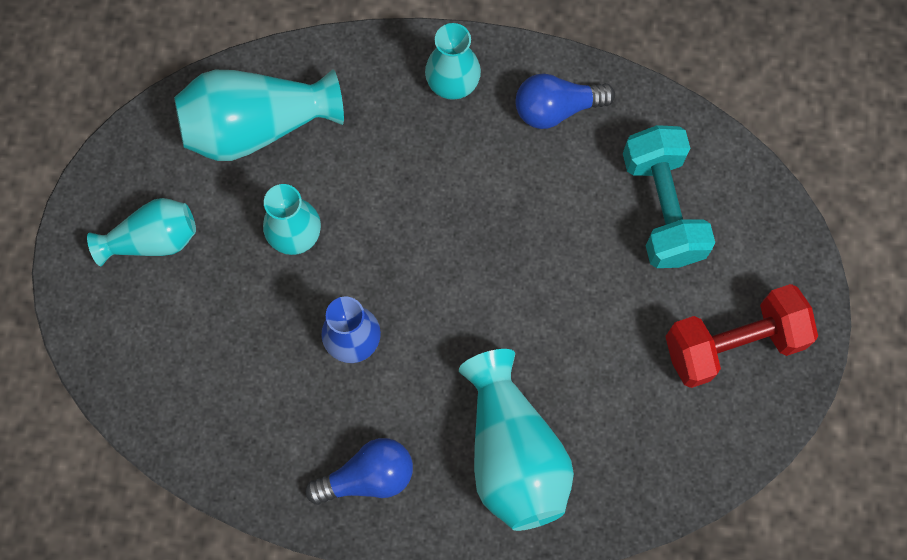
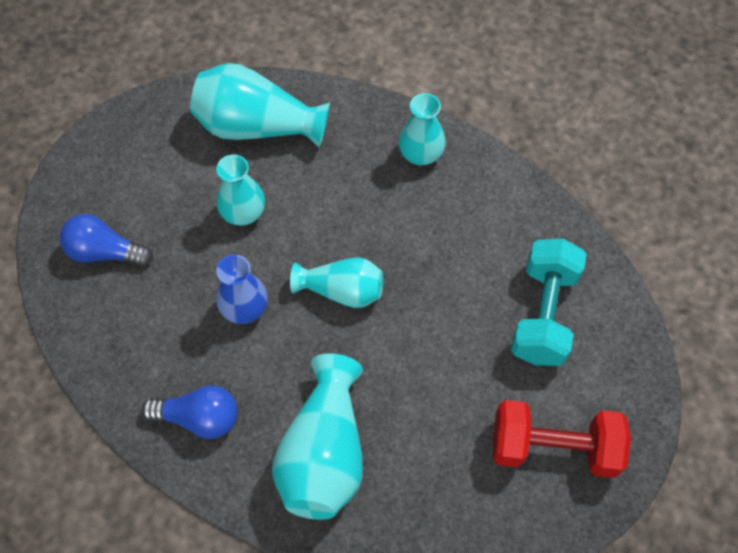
camera: 25 degrees right, 10 degrees down
(153, 240) = (138, 173): turquoise vase -> turquoise vase (342, 291)
(557, 108) = (493, 205): blue light bulb -> blue light bulb (105, 252)

